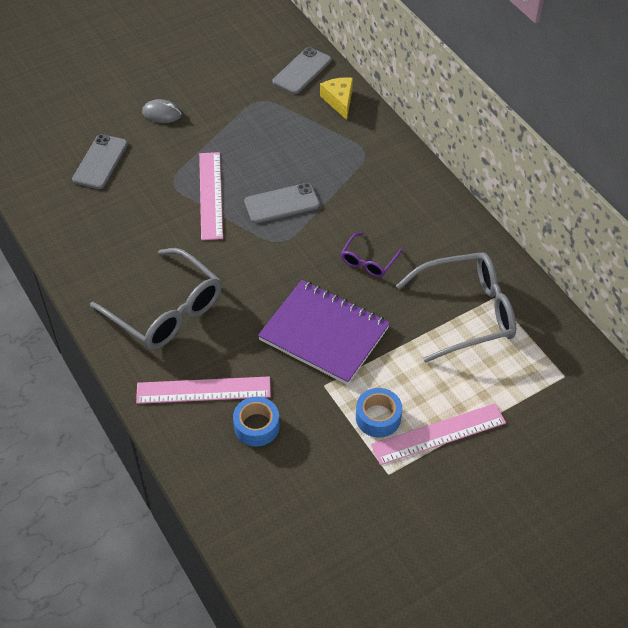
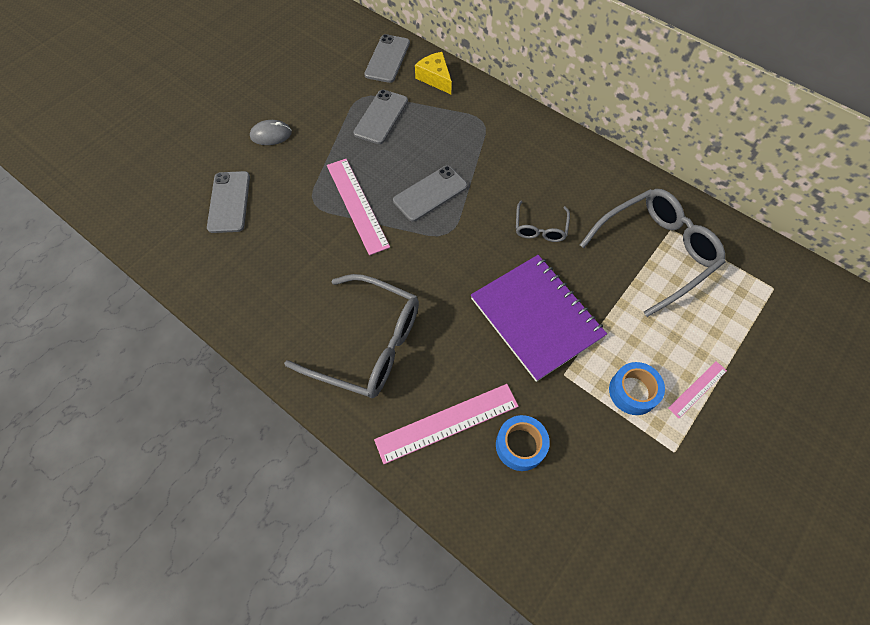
camera: 20 degrees left, 10 degrees up
(269, 123) = (381, 117): none -> grey phone
(324, 334) = (536, 317): purple notebook -> purple notebook turned 45 degrees clockwise
(368, 261) = (540, 228): purple glasses -> grey glasses
(438, 434) = (697, 389): pink ruler -> pink ruler, size x0.54

